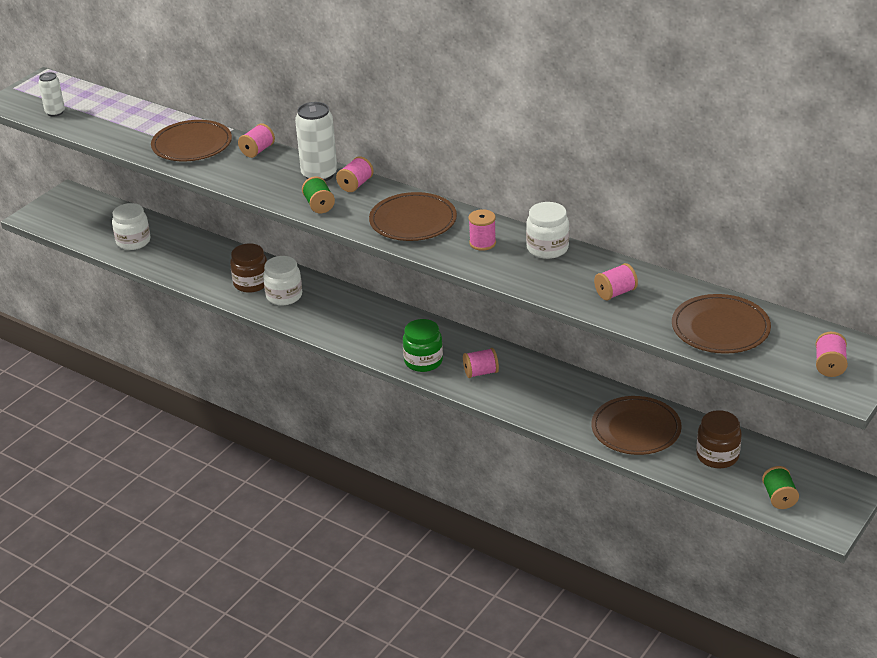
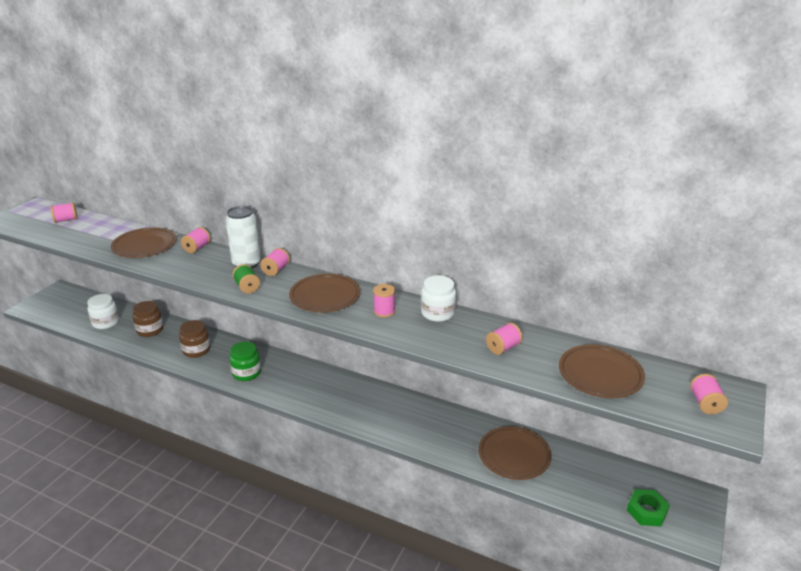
camera: 10 degrees left, 5 degrees down
(55, 112) = (37, 226): white can -> none
(284, 296) = (222, 359): white jar -> none
(423, 361) = (335, 406): green jar -> green jar (246, 373)
(480, 372) = (382, 413): pink spool -> pink spool (66, 220)
(717, 456) = (585, 475): brown jar -> brown jar (150, 330)
(779, 497) = (646, 511): green spool -> green nut

